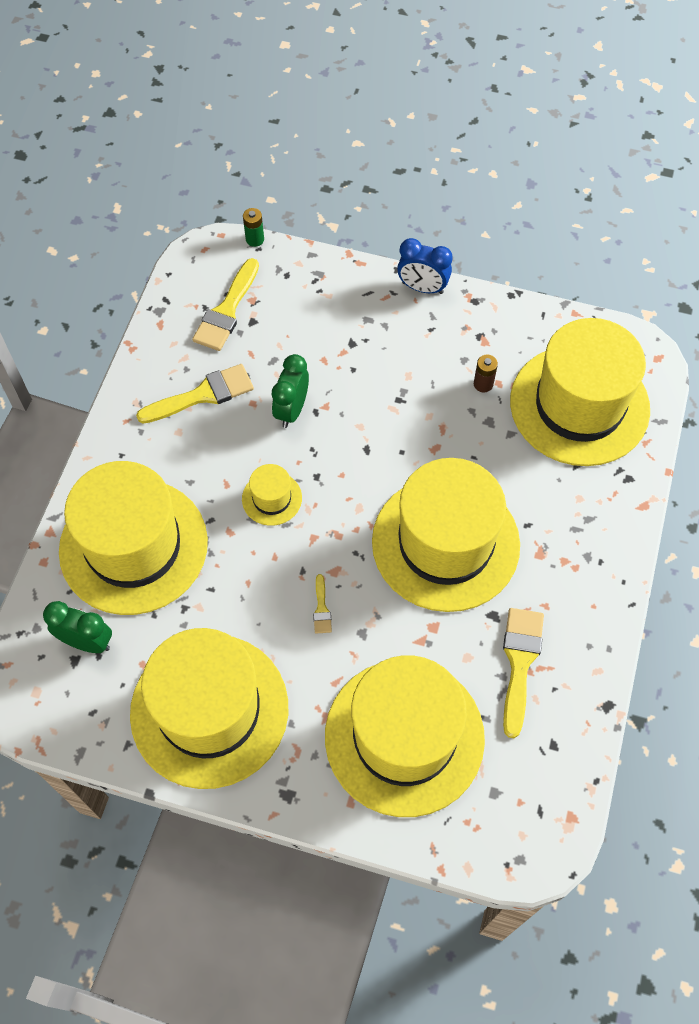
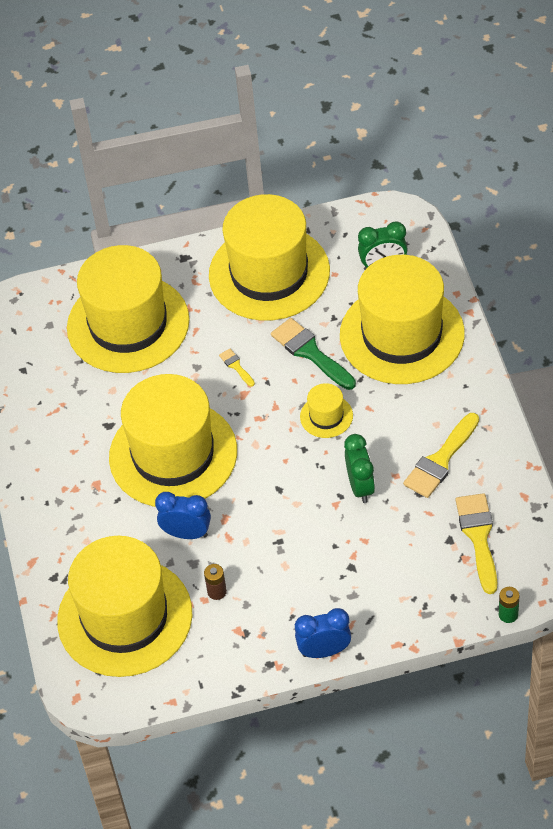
camera: 155 degrees right, 10 degrees down
(237, 579) = (310, 352): none -> green brush
(479, 453) = (186, 533): none -> blue clock
(519, 663) = (73, 405): yellow brush -> none

